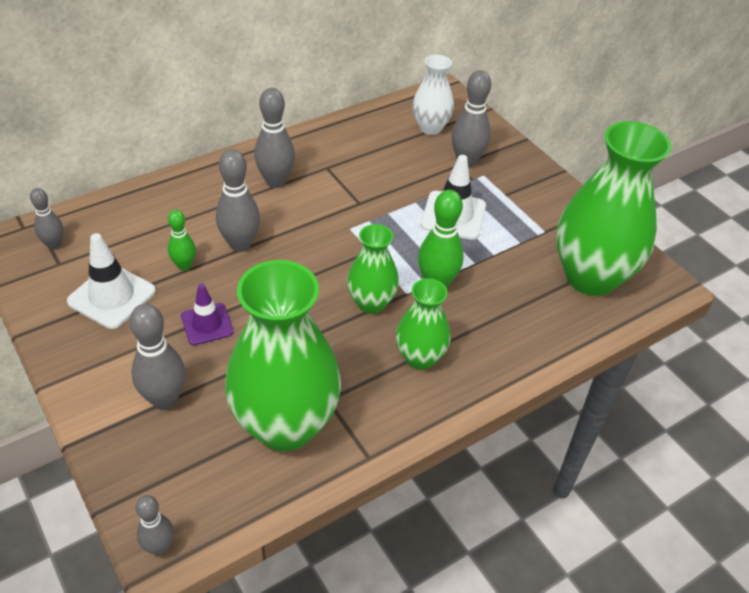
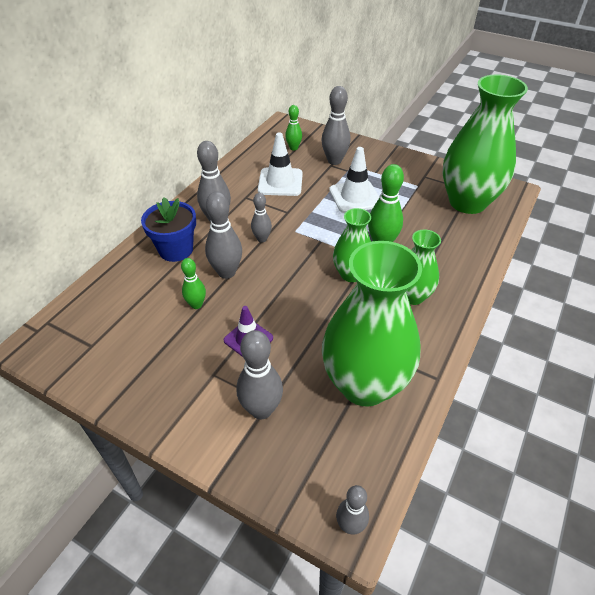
camera: 25 degrees left, 0 degrees up
(54, 245) = (75, 333): grey bowling pin -> grey bowling pin (262, 239)
(112, 296) = (156, 352): white traffic cone -> white traffic cone (280, 182)
(208, 198) = (176, 250): none -> blue flower pot
(430, 128) = (293, 148): white vase -> green bowling pin

